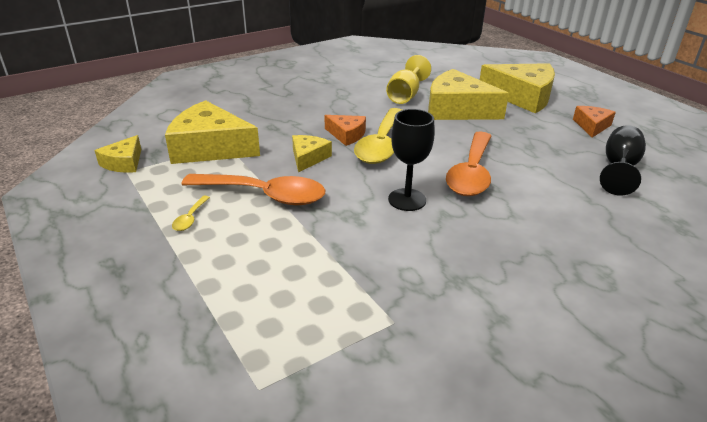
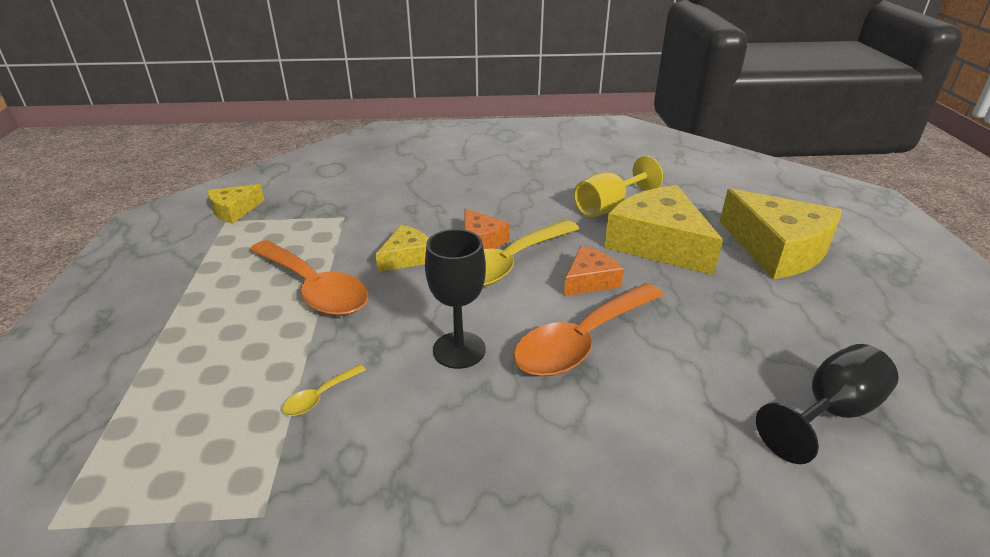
camera: 30 degrees right, 0 degrees up
(190, 218) = (219, 291): yellow spoon -> yellow spoon (320, 396)
(210, 147) = (325, 216): yellow cheese -> none
(591, 126) = (851, 326): orange cheese -> orange cheese (589, 280)

